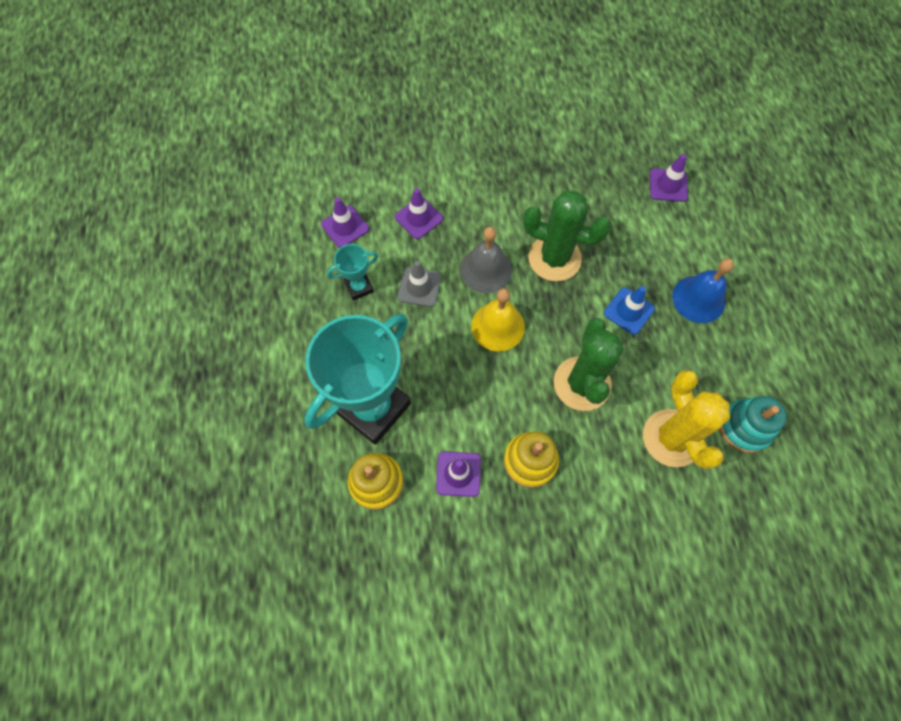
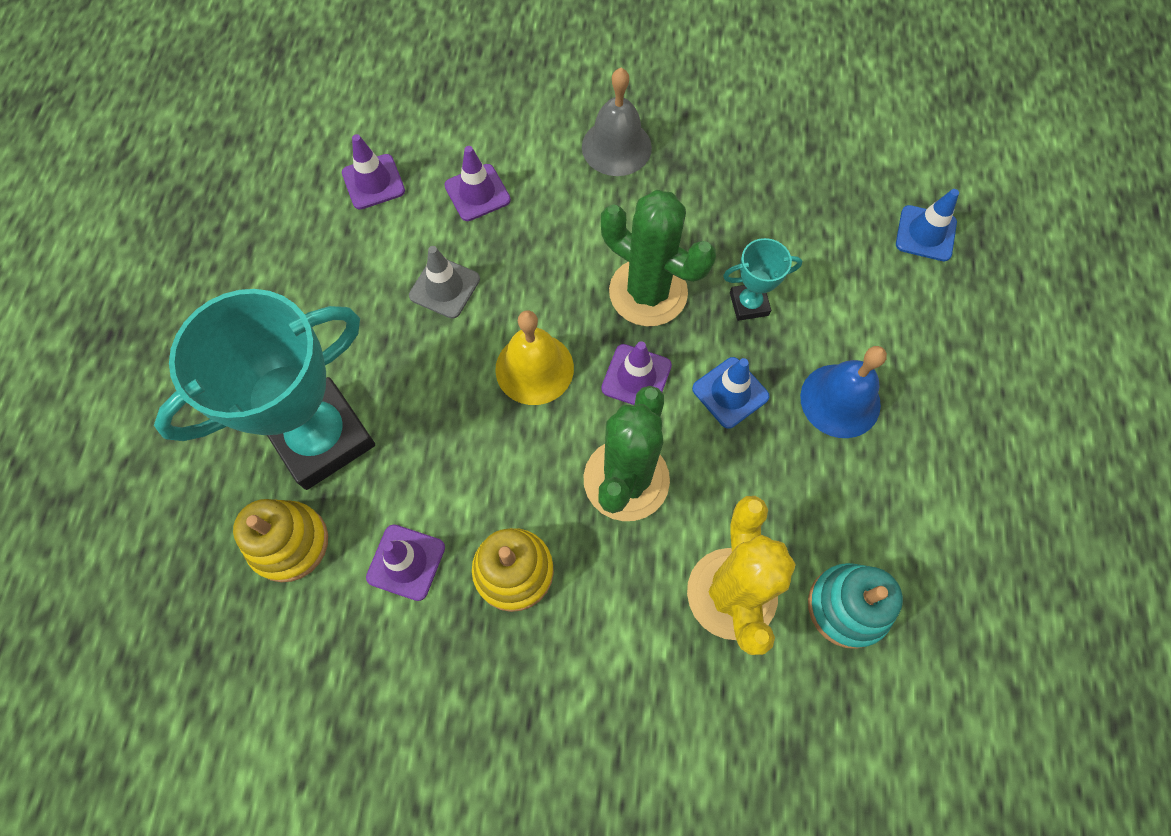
camera: 15 degrees right, 0 degrees up
(359, 287) = (363, 268): turquoise trophy -> turquoise trophy (749, 304)
(486, 269) = (545, 285): grey bell -> grey bell (616, 147)
(668, 185) = (849, 227): purple traffic cone -> purple traffic cone (636, 377)
(717, 178) = (925, 233): none -> blue traffic cone

